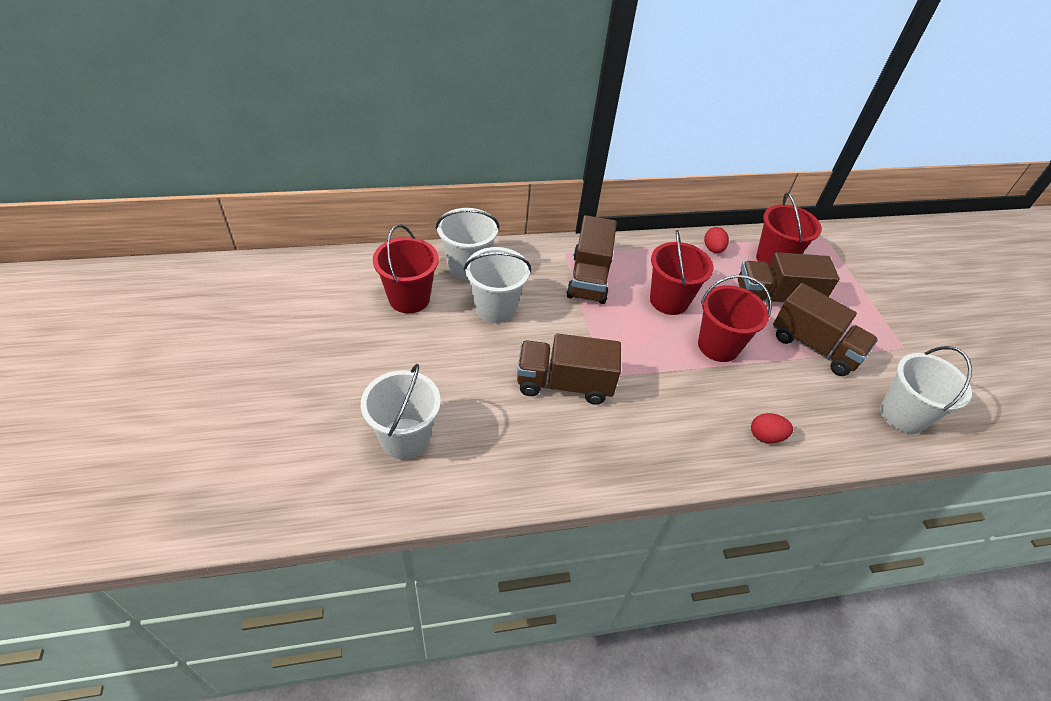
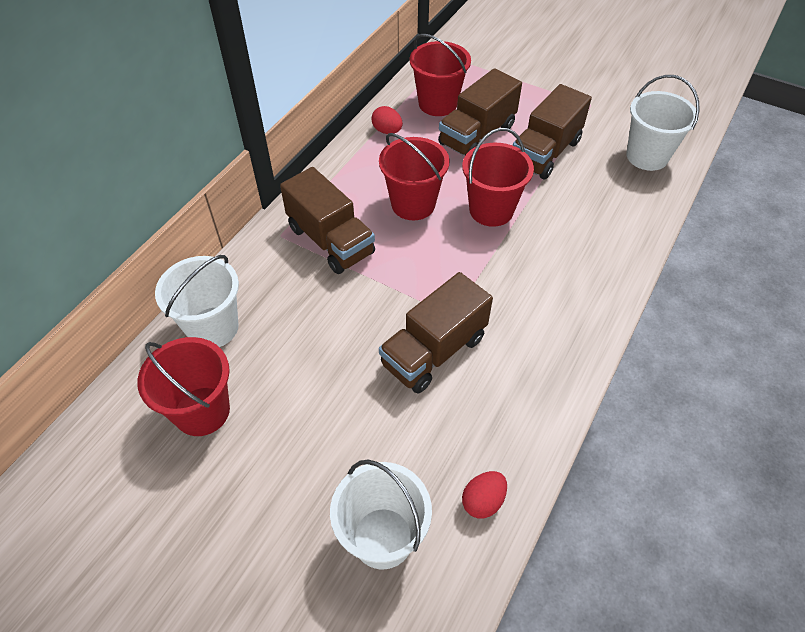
camera: 45 degrees left, 5 degrees up
(495, 308) = (292, 342): white bucket -> none
(766, 436) = (602, 251): red egg -> red egg (483, 501)
(814, 347) = (545, 152): brown truck -> brown truck turned 135 degrees clockwise

